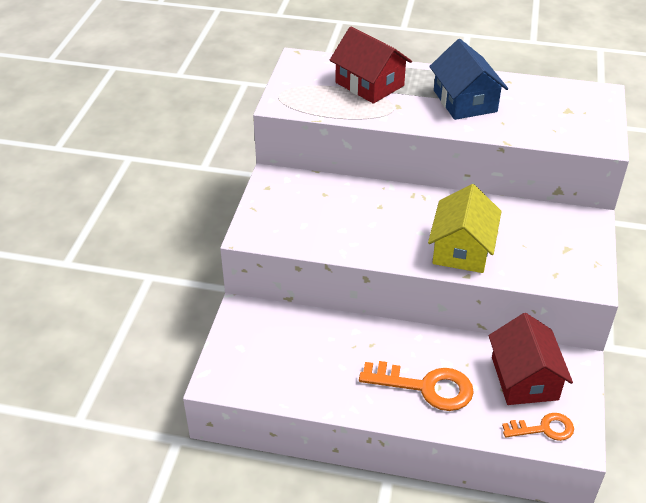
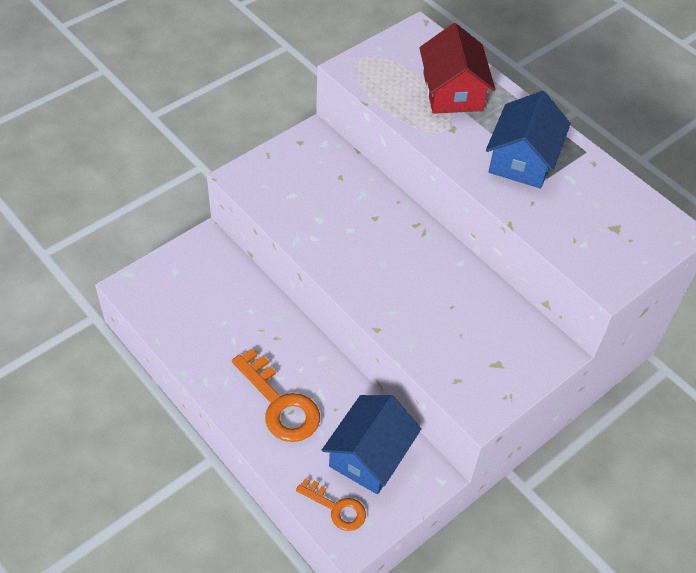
camera: 35 degrees right, 10 degrees up
(462, 249) = (400, 302): yellow house -> none
(524, 378) = (369, 455): red house -> blue house

